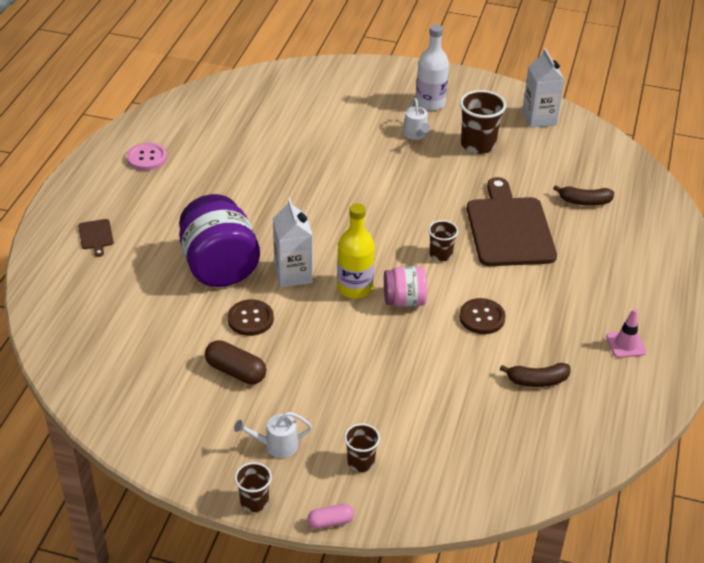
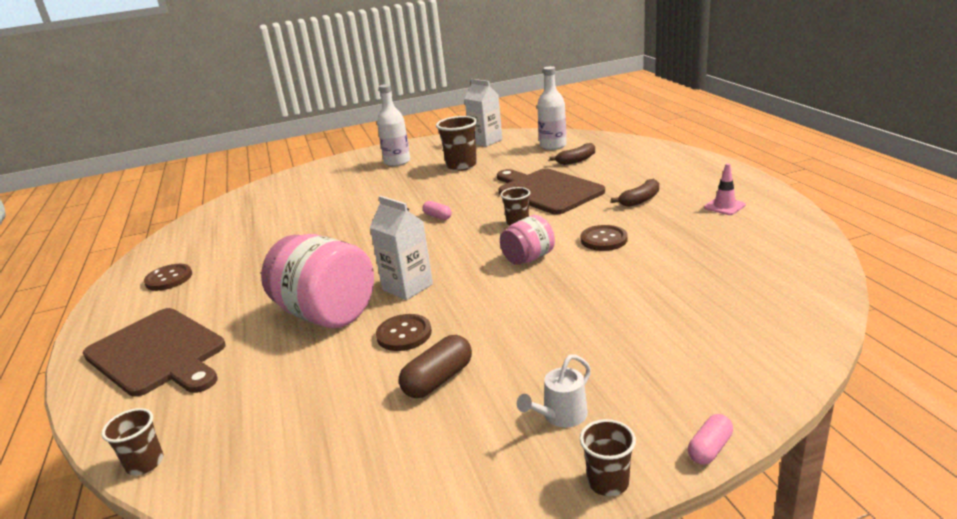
camera: 30 degrees left, 15 degrees down
(96, 236) = (159, 353): brown cutting board -> brown cutting board, size x2.48
(147, 158) = (169, 279): pink button -> brown button
(219, 266) = (327, 314): purple jar -> pink jar
(236, 371) = (438, 380): brown capsule -> brown capsule turned 45 degrees counterclockwise
(355, 288) = (475, 270): yellow bottle -> none
(361, 462) = (659, 380): brown cup -> brown cup (145, 463)
(389, 206) = (437, 217): none -> pink capsule
(416, 134) = (407, 178): white watering can -> none
(537, 381) = (704, 252): brown banana -> brown banana (640, 200)
(590, 165) = (553, 146): none -> white bottle

